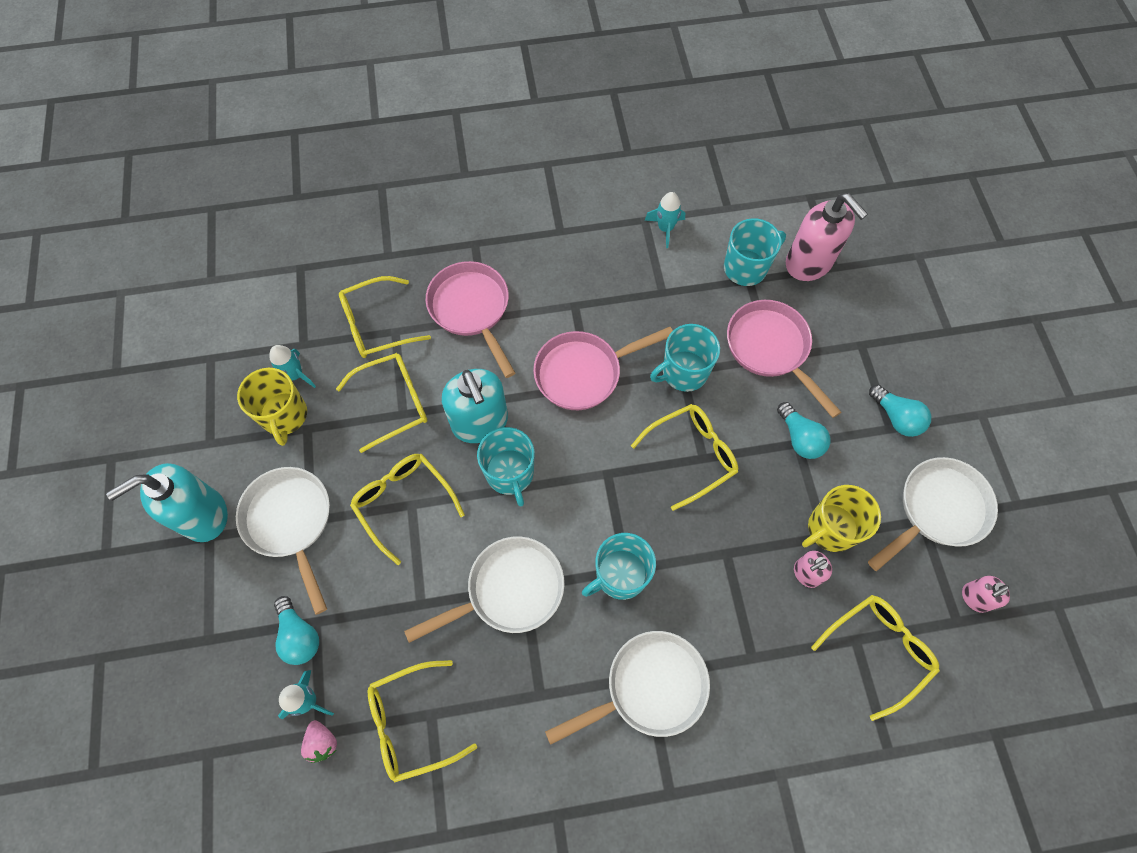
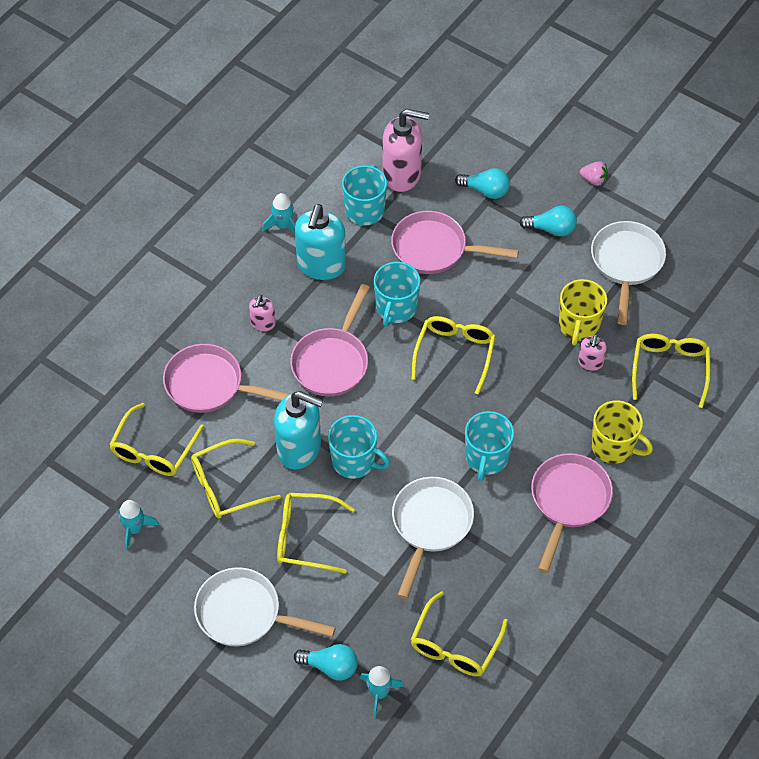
camera: 45 degrees left, 10 degrees down
(203, 515) = (179, 663): turquoise soap dispenser -> turquoise soap dispenser (321, 265)
(284, 416) = (159, 559): yellow mug -> yellow mug (614, 446)
(322, 742) = (414, 704): pink strawberry -> pink strawberry (593, 180)
(394, 402) = (226, 486): yellow glasses -> yellow glasses turned 135 degrees counterclockwise
(649, 687) = (568, 501): white pan -> pink pan
(799, 438) = (508, 288): turquoise light bulb -> turquoise light bulb (485, 190)
(974, 598) = (692, 296): pink soap dispenser -> pink soap dispenser (263, 323)

